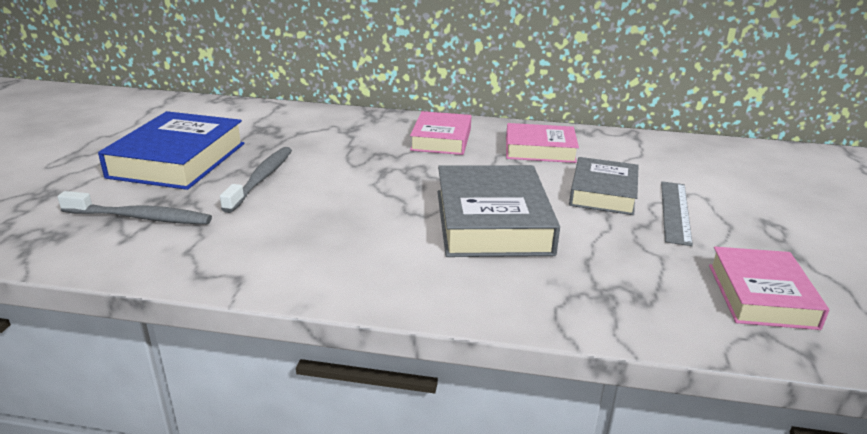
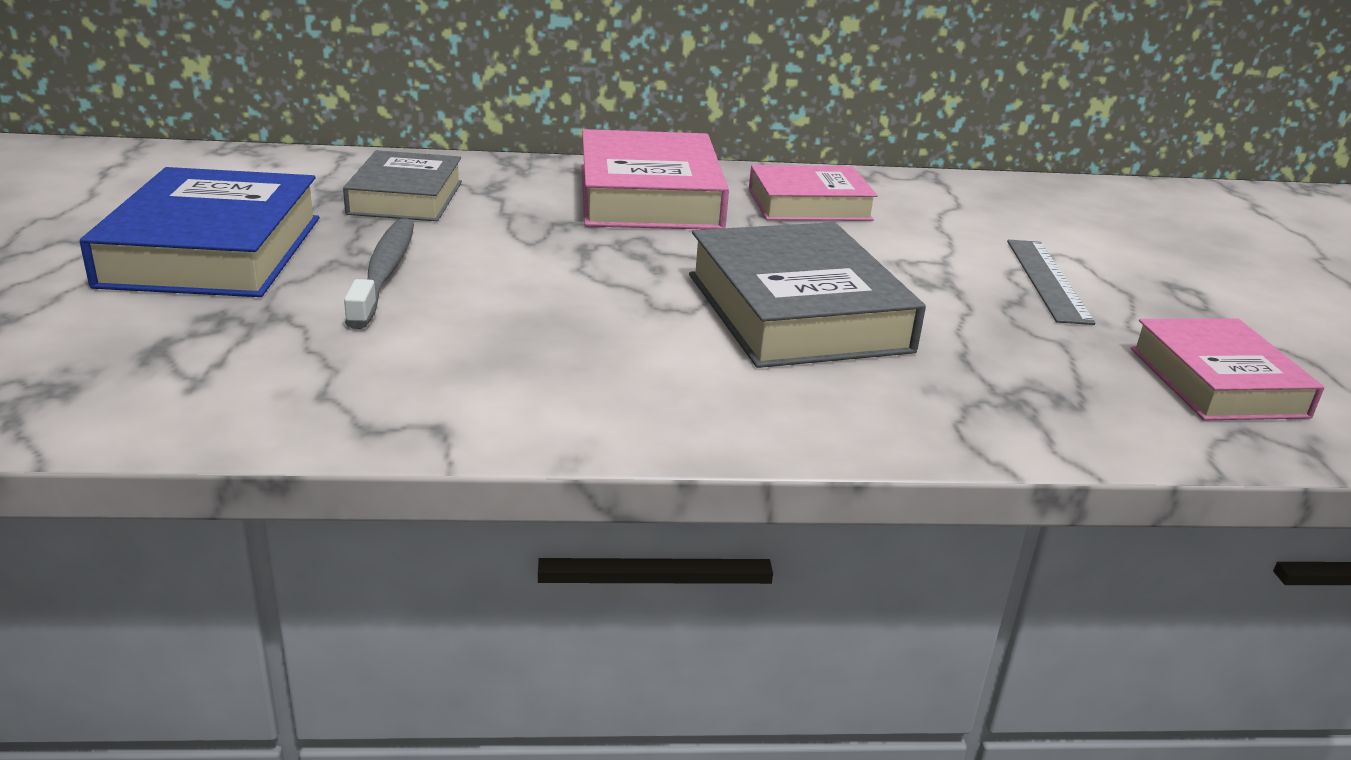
camera: 15 degrees left, 0 degrees up
(140, 217) = (201, 347): grey toothbrush -> none
(441, 139) = (649, 197): pink book -> pink book, size x1.54
(603, 193) = (934, 260): grey book -> grey book (405, 197)

